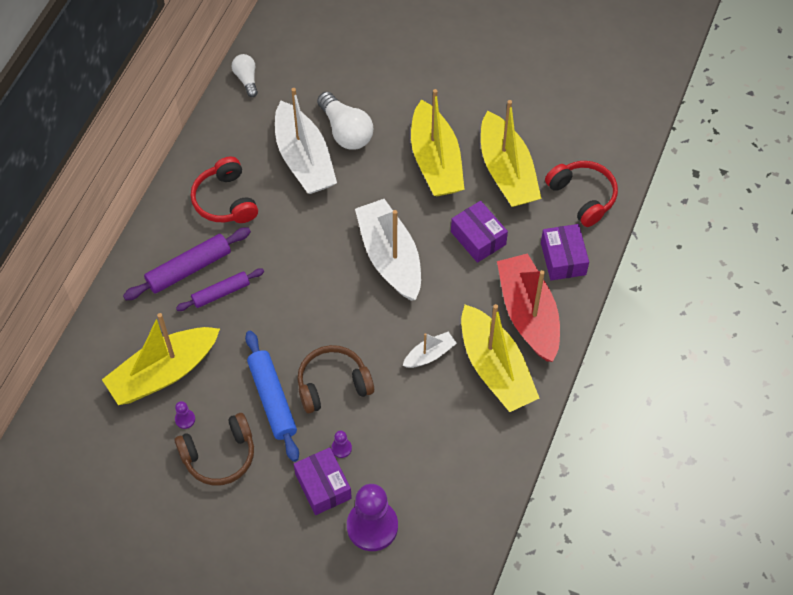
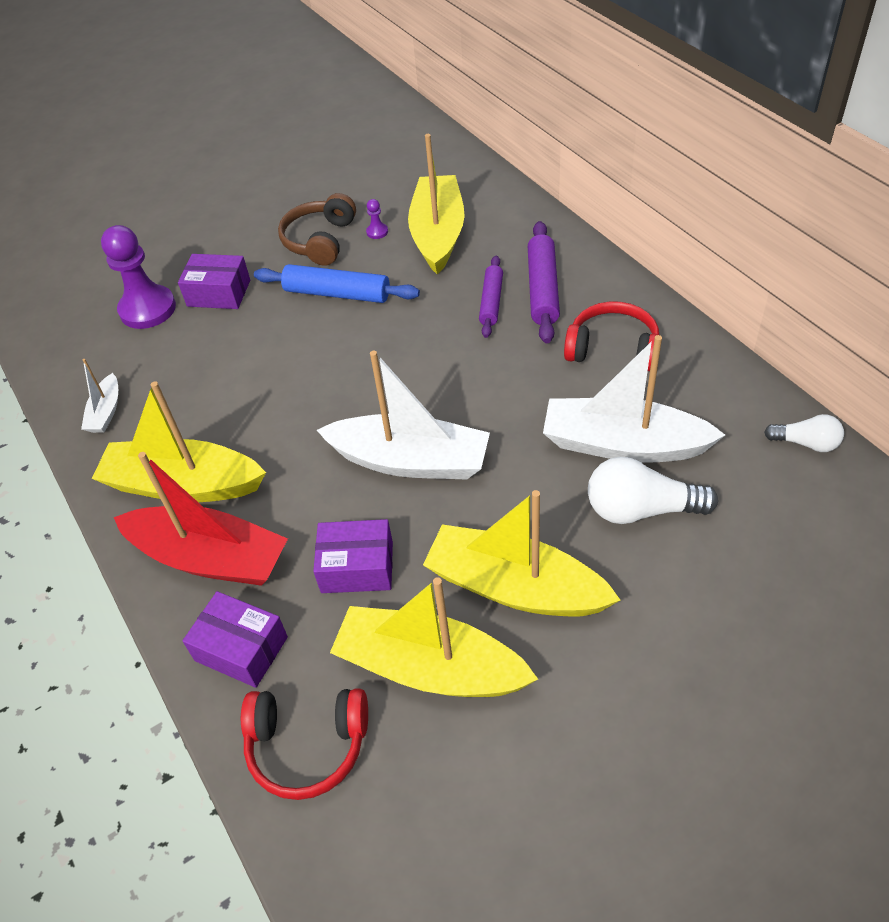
camera: 130 degrees right, 10 degrees down
(333, 384) = (307, 342): brown headphones -> none
(341, 448) = (238, 320): purple pawn -> none
(429, 354) = (258, 435): white boat -> white boat (106, 412)

